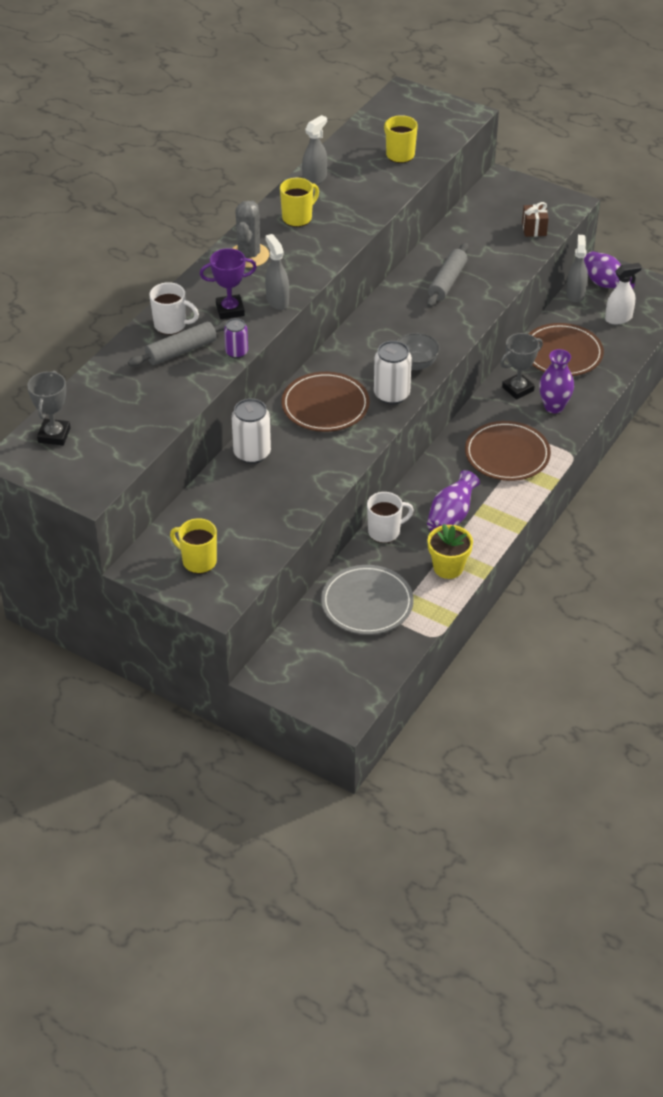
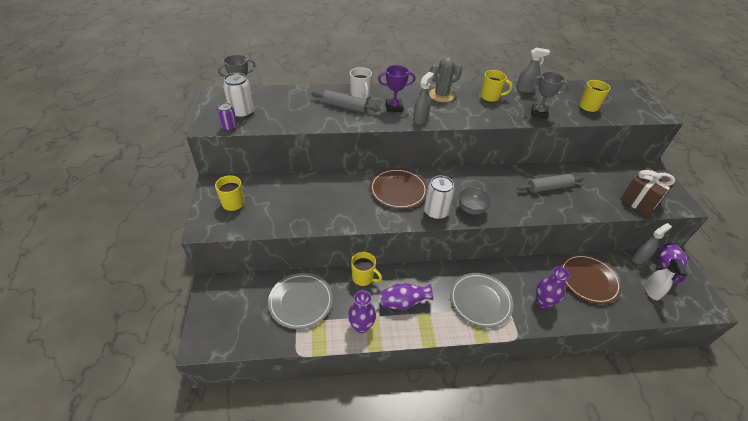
camera: 50 degrees right, 0 degrees up
(230, 310) = (394, 107): purple trophy -> purple trophy turned 45 degrees counterclockwise
(236, 352) = (364, 124): purple can -> purple can (229, 127)
(252, 453) = (334, 181): white can -> white can (242, 112)
(385, 532) = (363, 278): white mug -> yellow mug
(448, 567) = (361, 326): yellow flower pot -> purple vase
(507, 454) = (480, 301): brown plate -> grey plate
(518, 389) = (535, 275): grey trophy -> grey trophy (539, 113)
(534, 229) = (640, 201): brown gift -> brown gift, size x1.76
(618, 318) = (652, 291): white spray bottle -> white spray bottle turned 60 degrees clockwise

